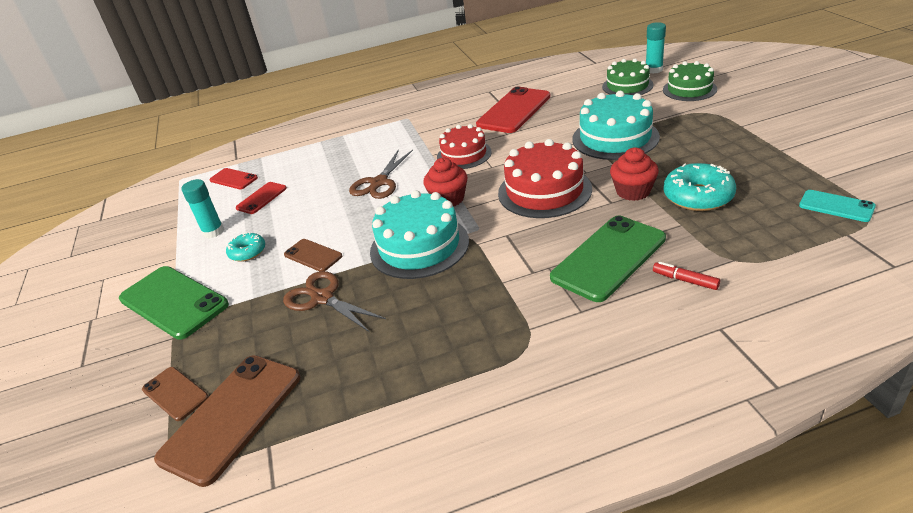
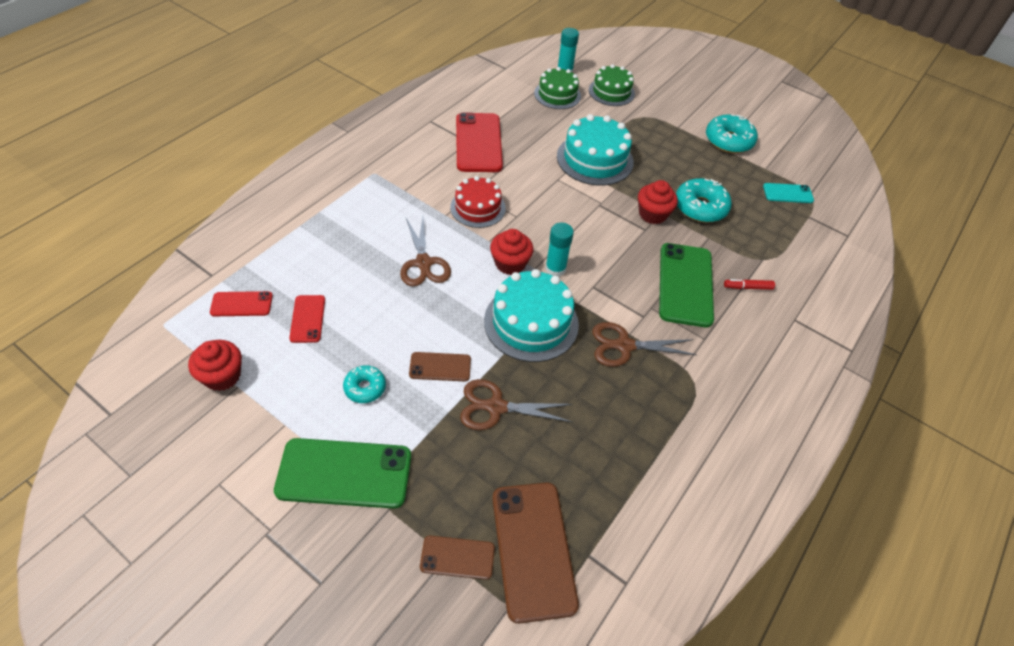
camera: 45 degrees left, 15 degrees up
(176, 217) = (222, 376): none -> red cupcake
(213, 232) = (295, 378): turquoise glue stick -> turquoise glue stick (555, 269)
(486, 290) = (624, 346): none -> brown scissors
(544, 191) = (585, 232): red cake -> none
(797, 146) = (728, 141): none -> turquoise donut

